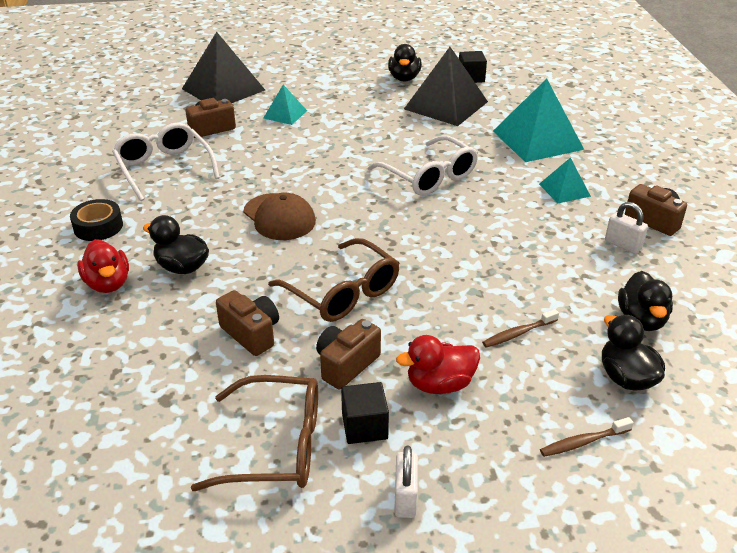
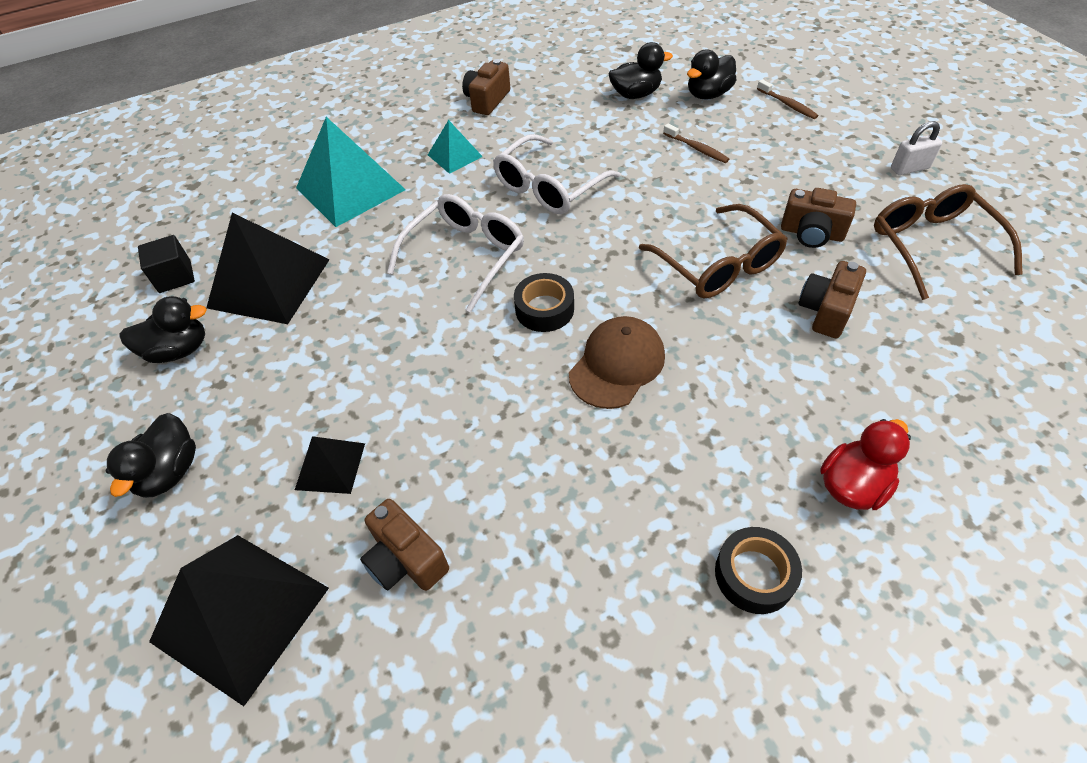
camera: 105 degrees left, 15 degrees up
(164, 168) = (559, 568): white glasses -> white glasses (549, 187)
(182, 267) = (771, 420): black duck -> black duck (170, 472)
(285, 114) = (330, 466): turquoise pyramid -> black pyramid
(343, 292) = (718, 265): brown glasses -> brown glasses turned 120 degrees clockwise
(352, 199) = (544, 309): none -> black tape
(364, 426) = (867, 204): black cube -> none
(439, 384) = (788, 176): red duck -> none
(623, 245) = (536, 112): white padlock -> none

